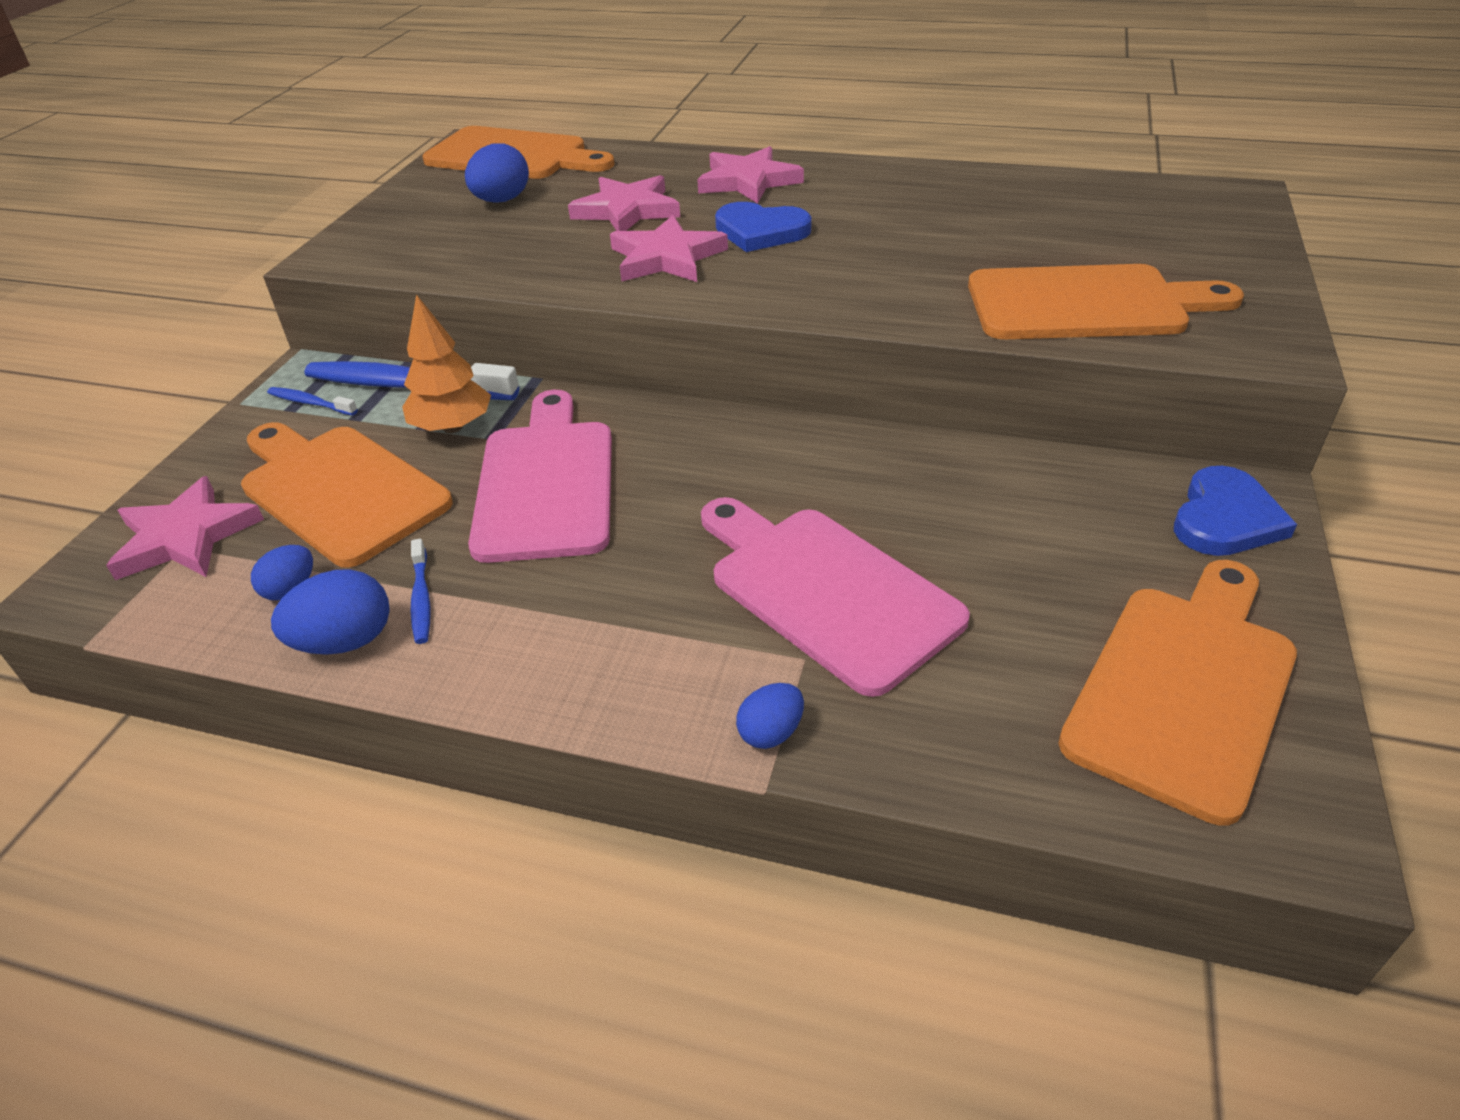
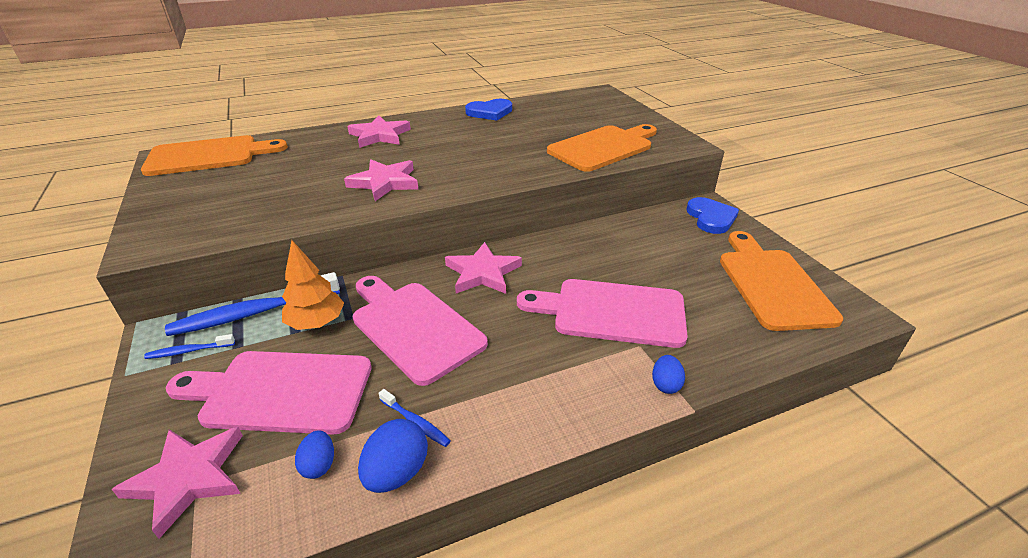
camera: 40 degrees left, 5 degrees down
(339, 490) = (280, 391): orange cutting board -> pink cutting board
(501, 201) = (235, 181): blue egg -> none
(627, 210) = (328, 166): pink star -> pink star (482, 273)
(761, 231) = (419, 157): blue heart -> blue heart (490, 112)

